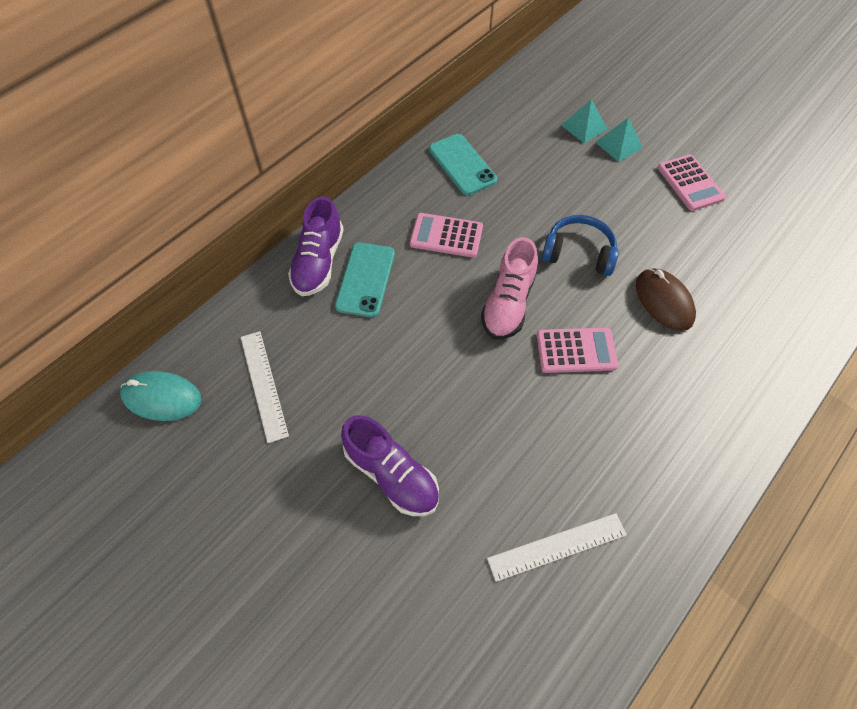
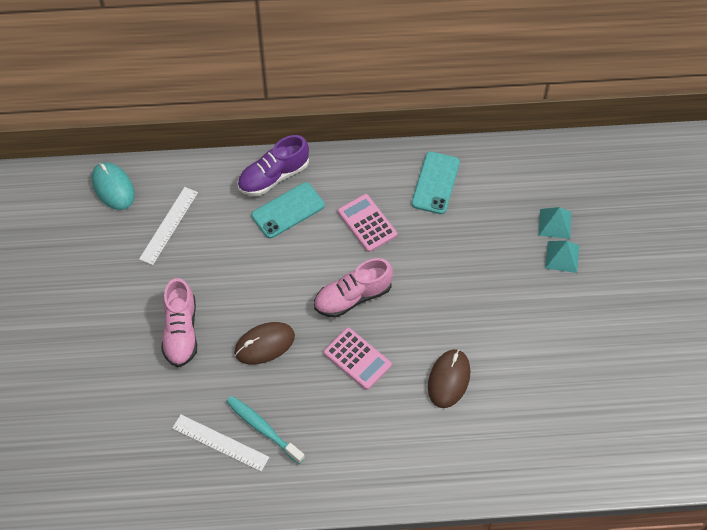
camera: 45 degrees right, 0 degrees up
(391, 475) = (181, 332): purple shoe -> pink shoe
(484, 412) = (264, 344): none -> brown mouse
(577, 492) = (263, 429): none -> turquoise toothbrush
(578, 253) = (435, 304): blue headphones -> none
(690, 183) = (575, 324): pink calculator -> none

